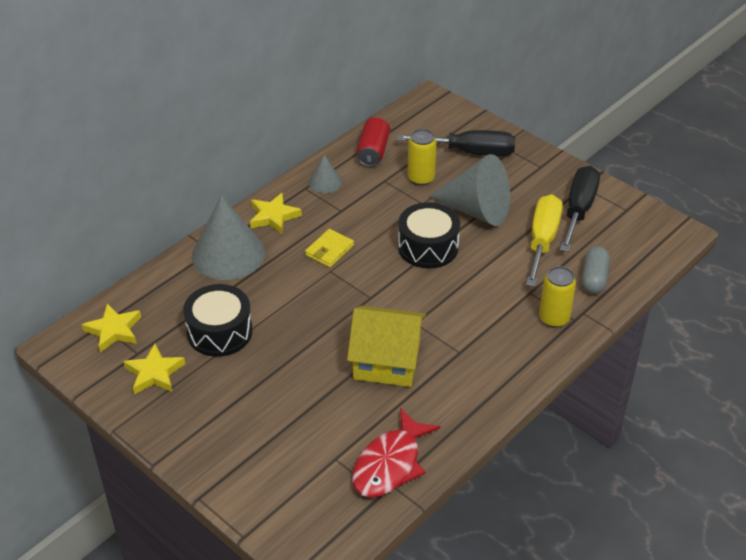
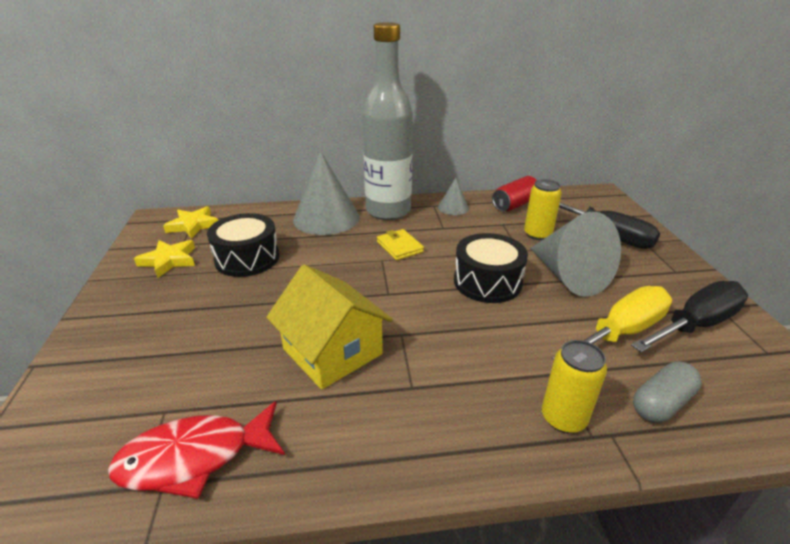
camera: 40 degrees right, 10 degrees down
(273, 216) = (388, 211): yellow star -> grey bottle
(329, 250) = (399, 247): yellow wallet -> yellow wallet turned 75 degrees clockwise

